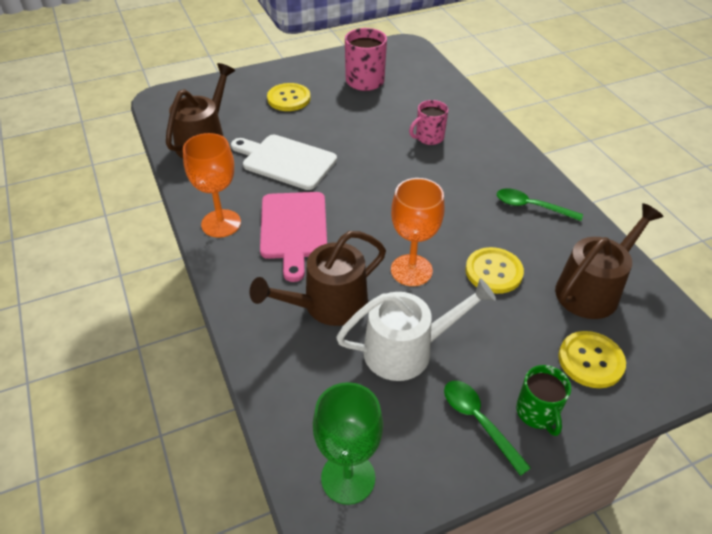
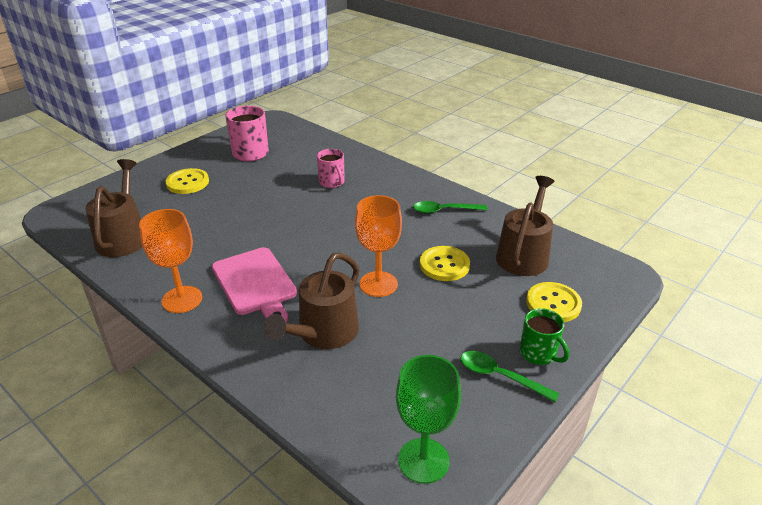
camera: 25 degrees left, 10 degrees down
(286, 161) = (215, 232): white cutting board -> none
(406, 350) = (411, 345): white watering can -> none
(428, 137) = (332, 182): pink mug -> pink mug turned 60 degrees counterclockwise

